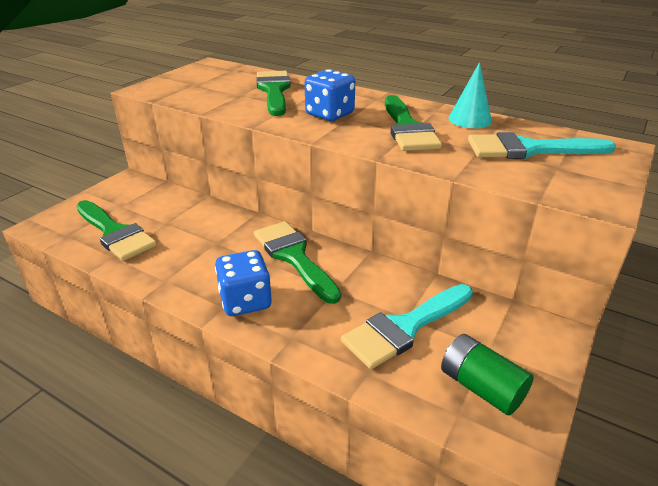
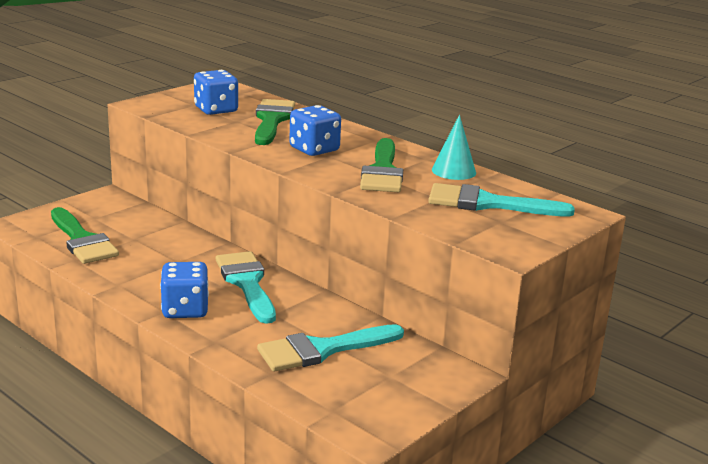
camera: 10 degrees right, 10 degrees down
(217, 87) = (216, 110): none -> blue dice
(294, 257) = (247, 283): green brush -> turquoise brush
(481, 387) = (364, 398): green battery -> none

